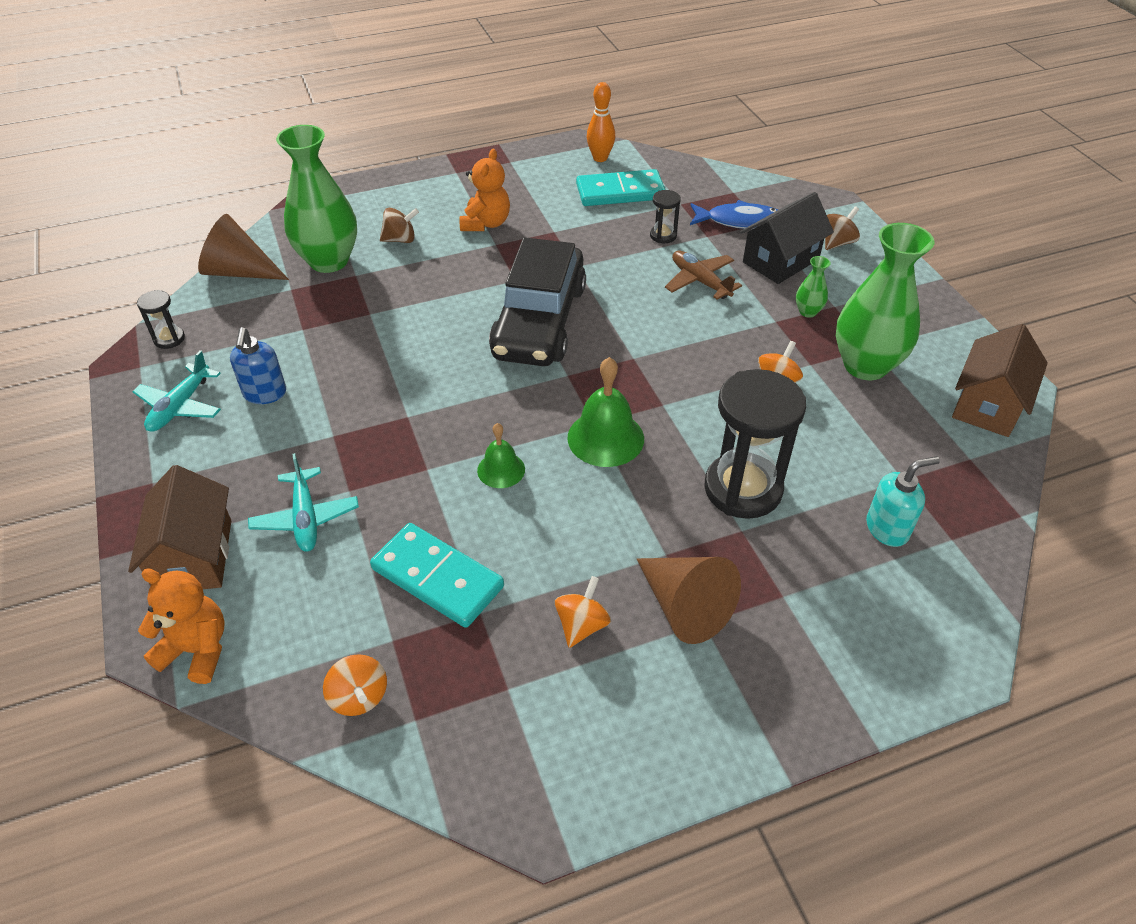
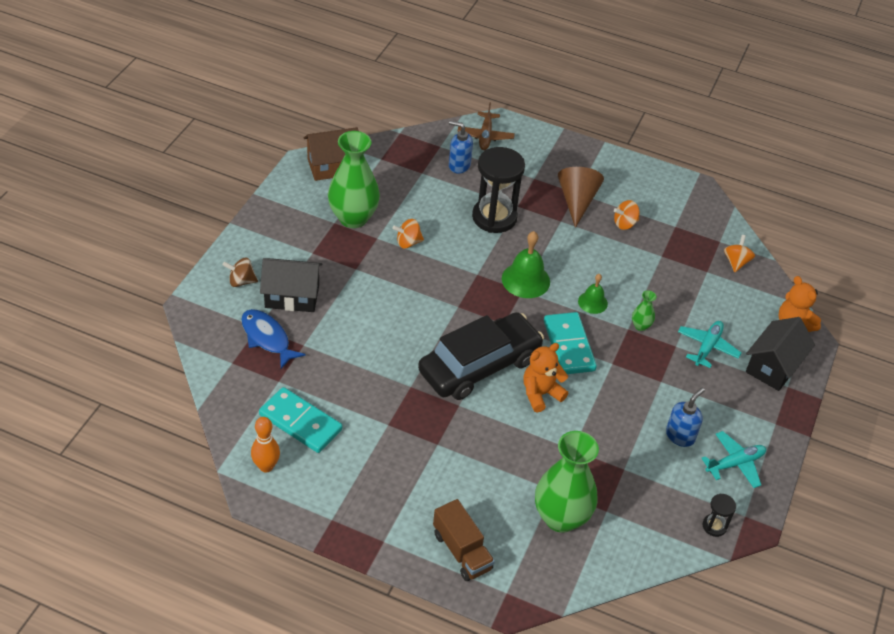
camera: 140 degrees left, 0 degrees up
(194, 556) = (773, 366): brown house -> black house
(239, 271) = (630, 557): brown cone -> none
(389, 198) = (462, 551): none -> brown truck
(400, 239) = (495, 499): brown spinning top -> none
(437, 577) = (667, 280): turquoise domino -> turquoise domino (568, 346)
(486, 223) = (423, 467): orange teddy bear -> orange teddy bear (540, 394)
(663, 235) = (328, 366): black hourglass -> none
(700, 281) = (356, 320): brown plane -> brown plane (485, 136)
(808, 312) = (331, 260): green vase -> green vase (640, 326)
(887, 529) = (459, 165): turquoise soap dispenser -> blue soap dispenser

